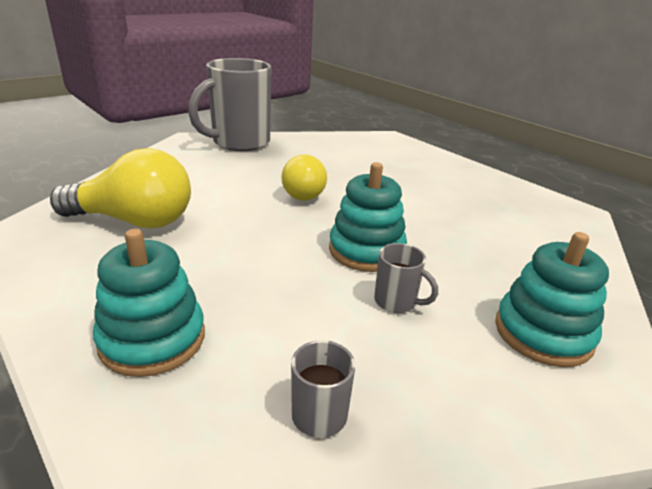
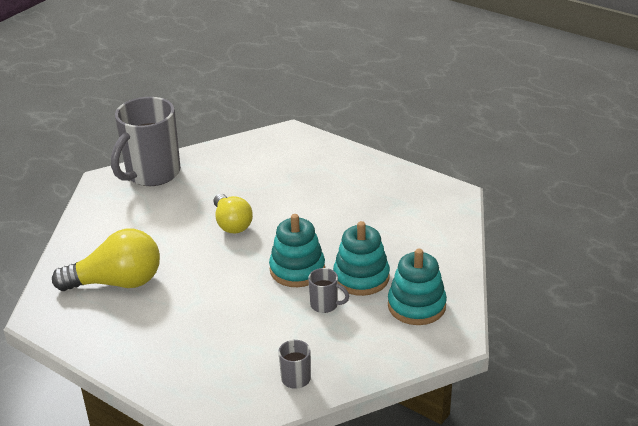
camera: 10 degrees left, 5 degrees up
(152, 339) = (186, 361): turquoise stacking toy -> turquoise stacking toy (361, 277)

